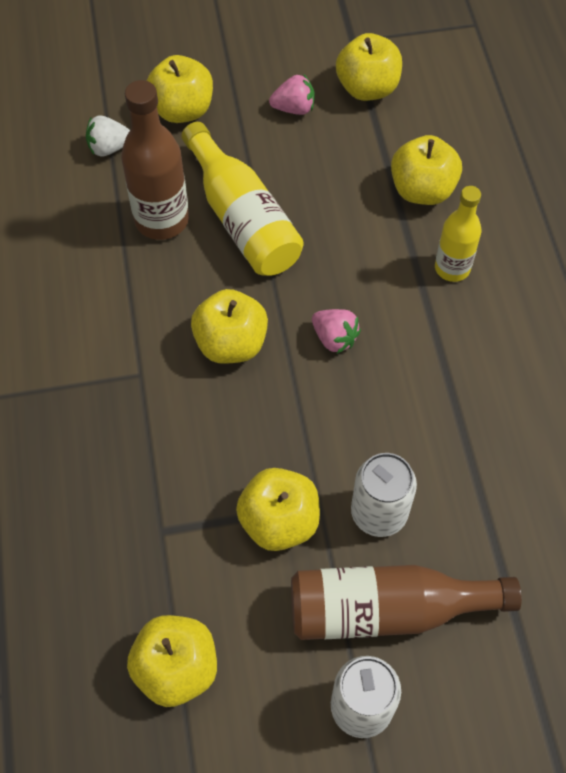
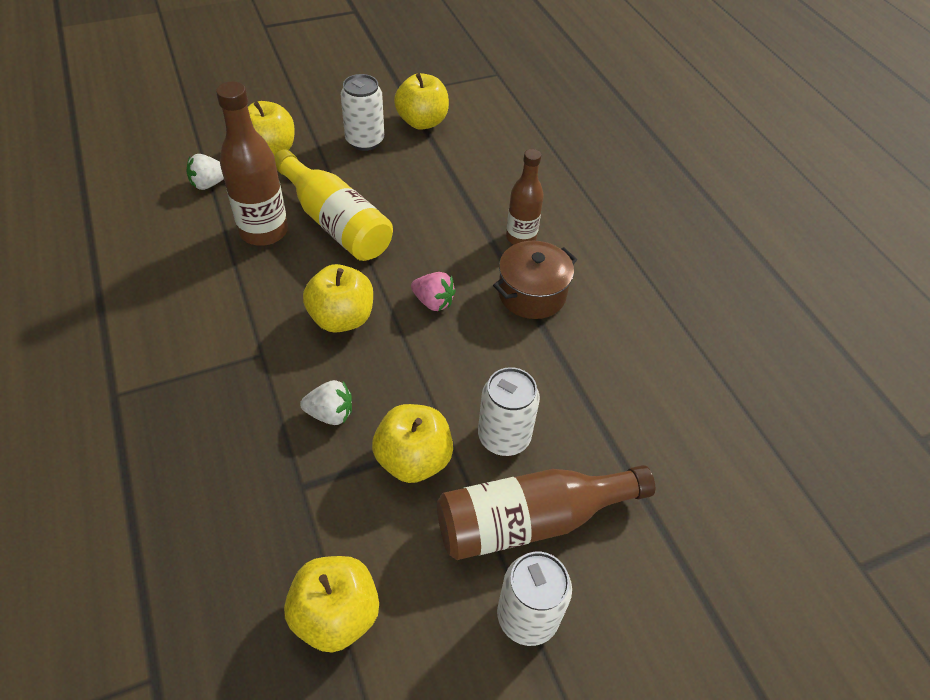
camera: 15 degrees left, 10 degrees down
(202, 455) = (330, 414): none -> white strawberry
(294, 108) = (365, 141): pink strawberry -> white can
(422, 190) = (483, 186): yellow apple -> none
(448, 344) = (532, 294): none -> brown pot
(452, 268) = (521, 237): yellow bottle -> brown bottle

